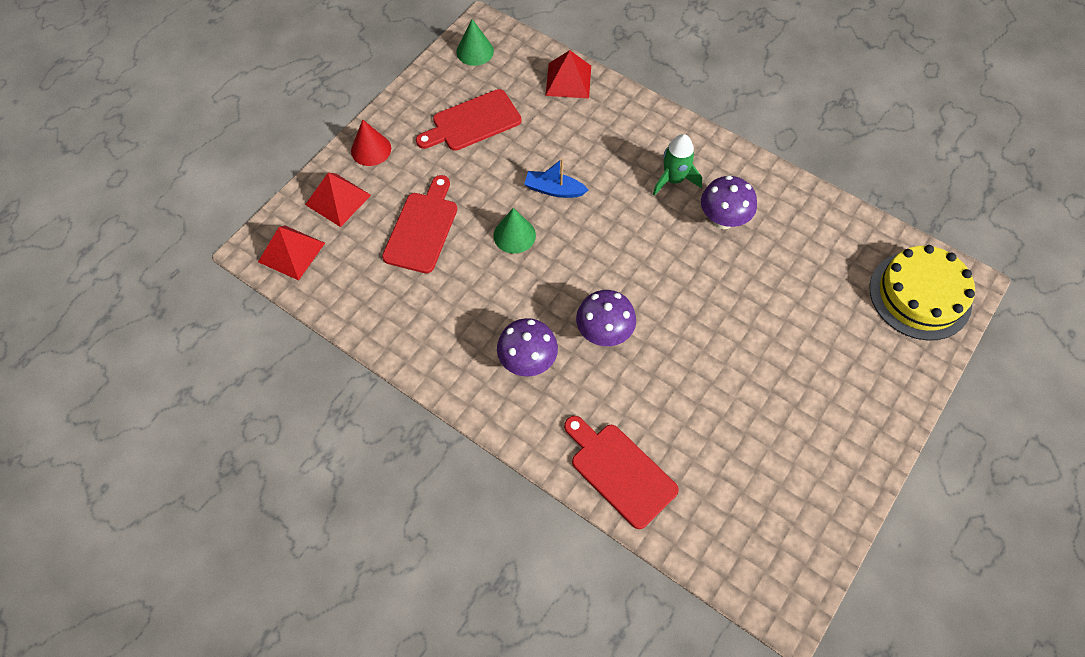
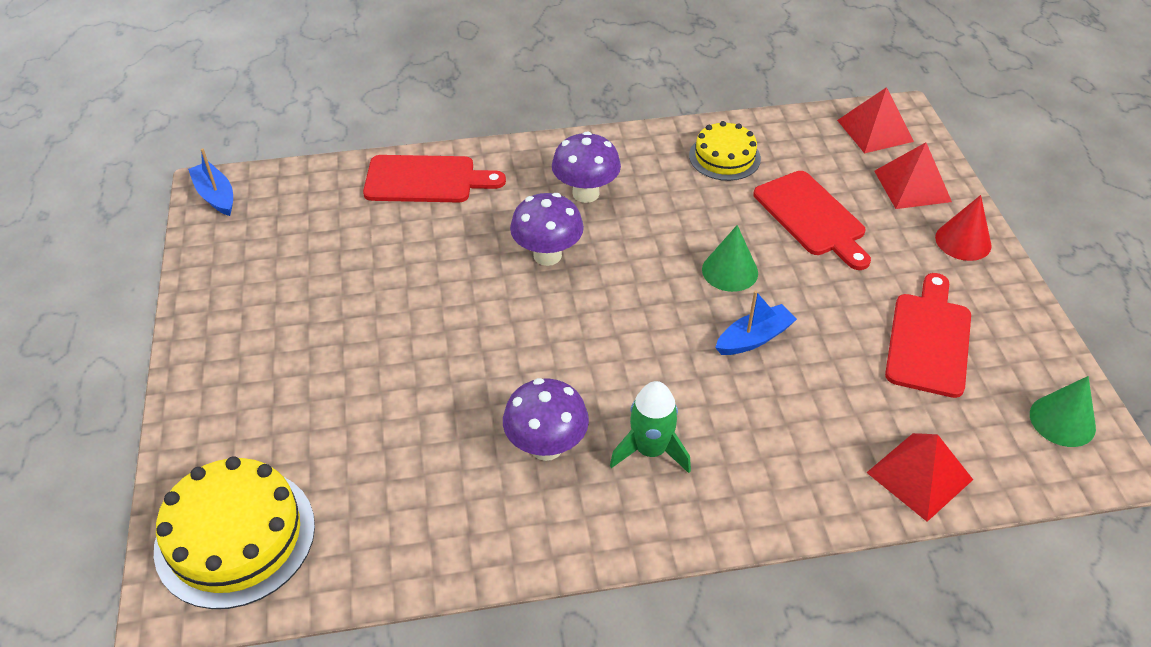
camera: 135 degrees right, 15 degrees down
(407, 314) = (724, 157): none -> yellow cake
(788, 597) = (215, 195): none -> blue boat

